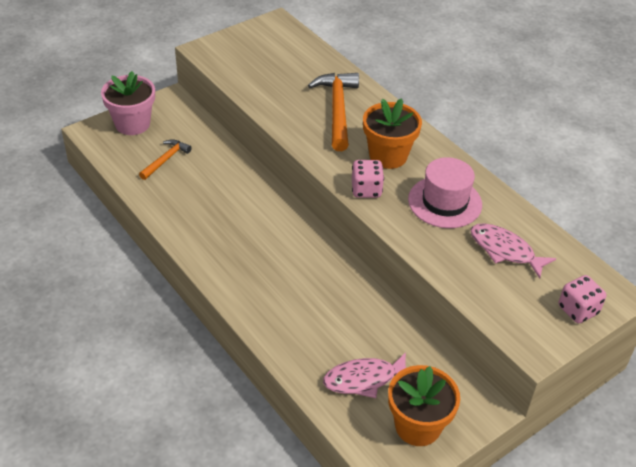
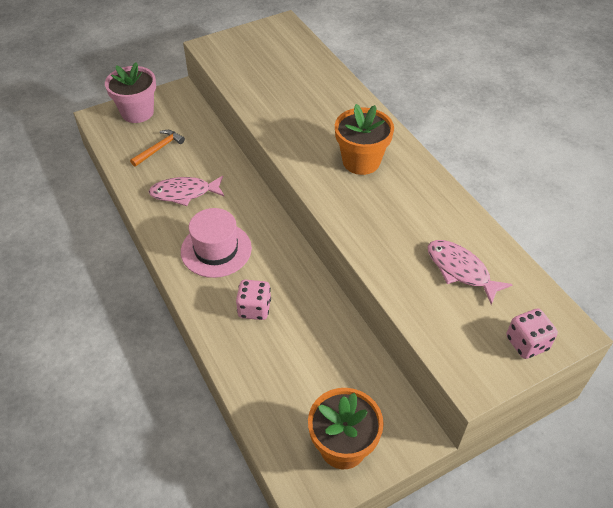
camera: 10 degrees right, 5 degrees up
(337, 110) = (321, 112): orange hammer -> none
(364, 379) = (299, 389): pink fish -> pink fish (184, 193)
(366, 190) = (332, 194): pink dice -> pink dice (254, 309)
(445, 202) = (408, 213): pink hat -> pink hat (216, 250)

